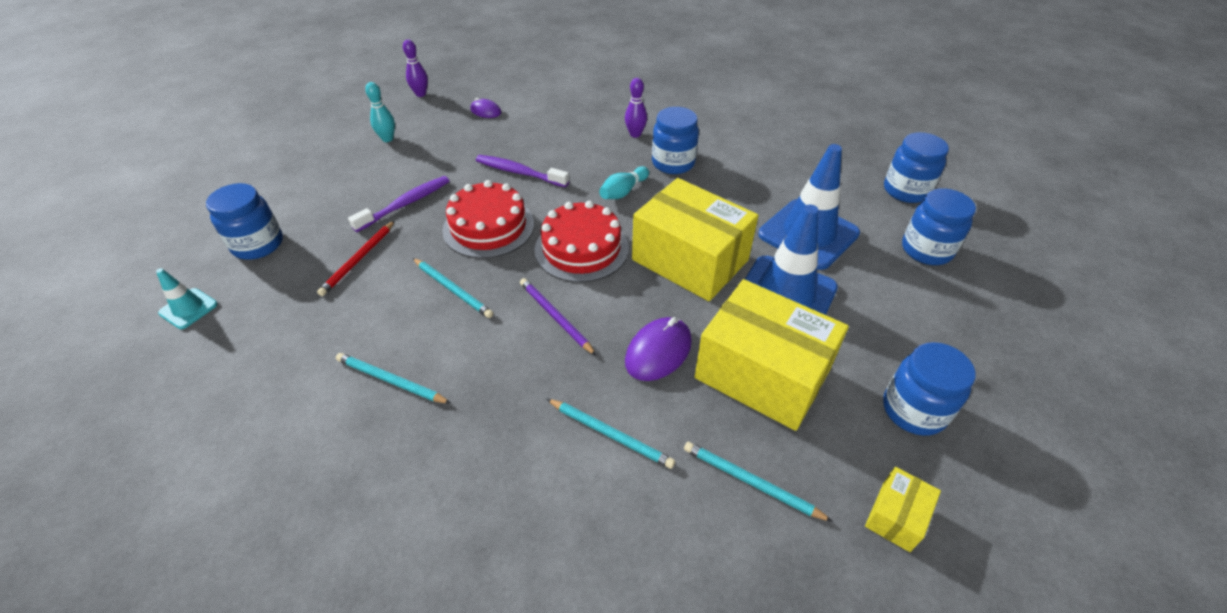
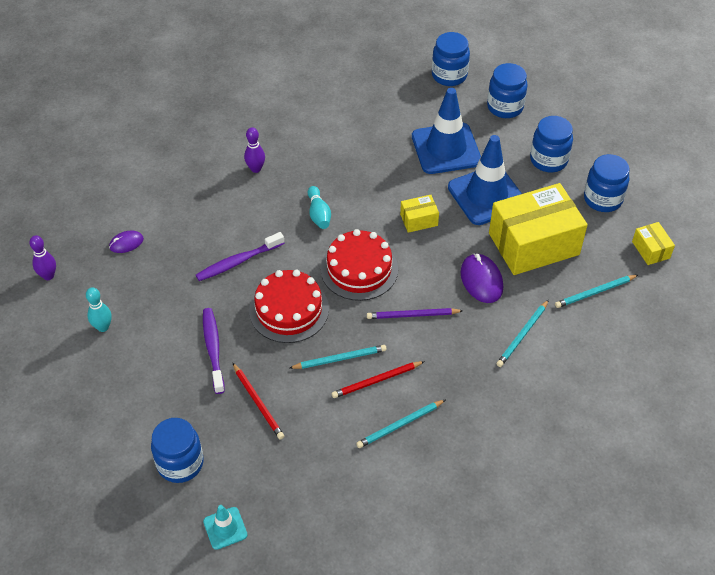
camera: 55 degrees left, 5 degrees up
(442, 331) = (377, 381): none -> red pencil
(610, 434) = (522, 335): turquoise pencil -> turquoise pencil turned 150 degrees clockwise
(673, 163) = (312, 168): blue jar -> blue jar (548, 160)
(690, 260) = (419, 220): yellow box -> yellow box, size x0.44

